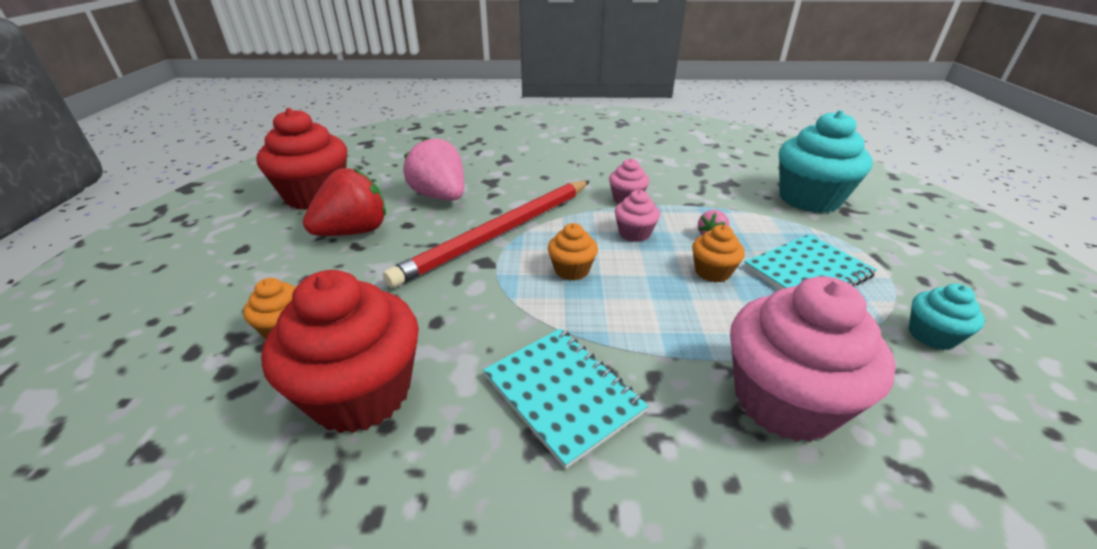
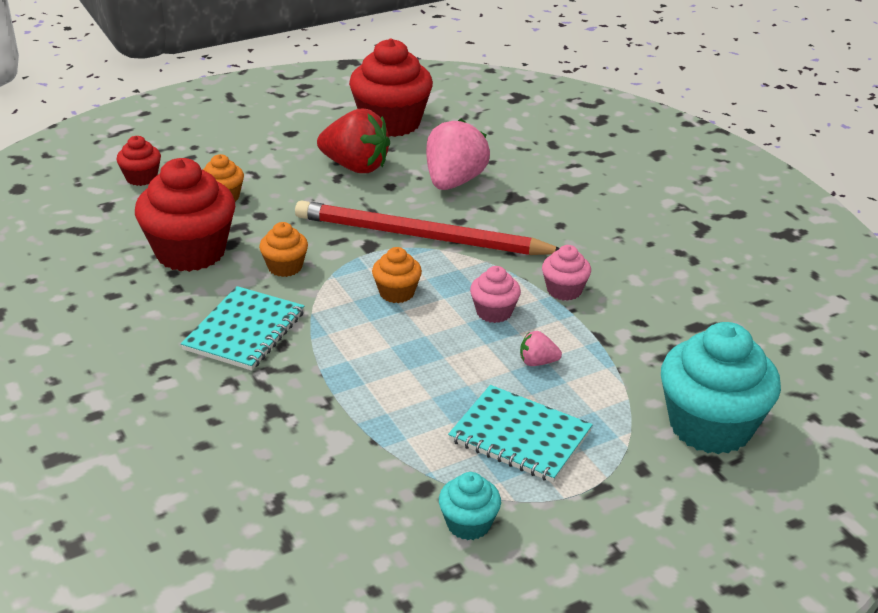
camera: 60 degrees right, 0 degrees up
(139, 390) = (141, 178): none -> red cupcake
(712, 272) = (465, 374): orange cupcake -> orange cupcake (285, 267)
(784, 400) = (310, 436): pink cupcake -> none

